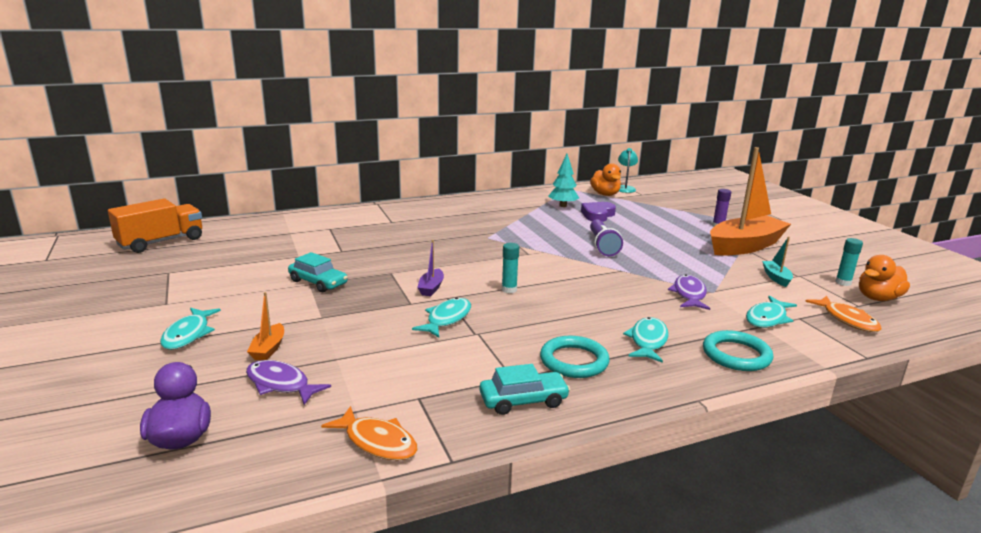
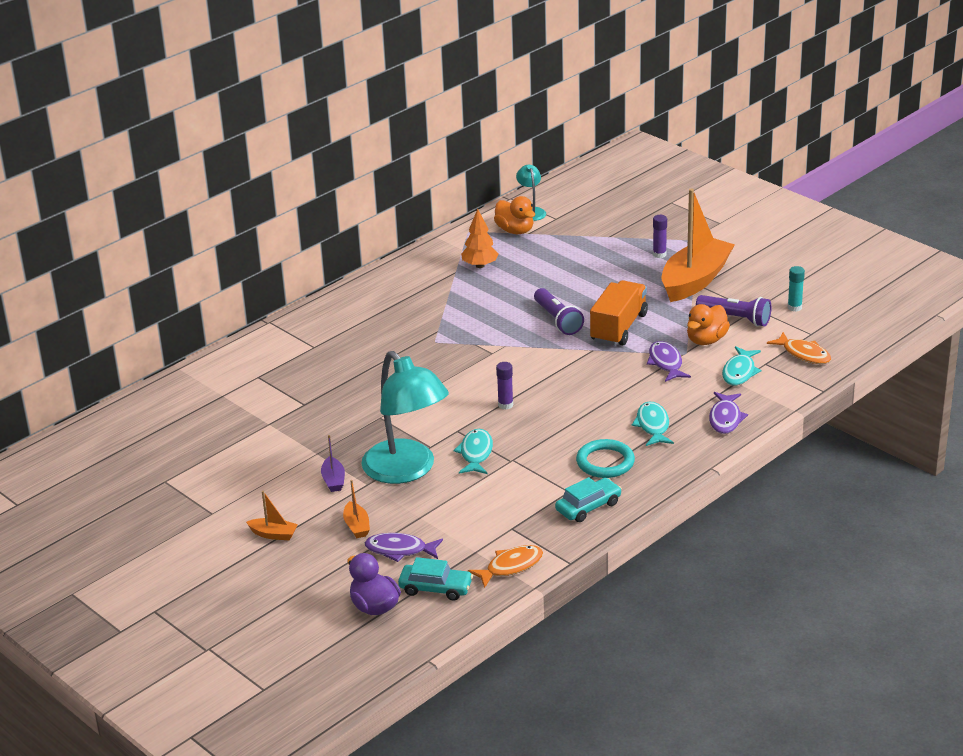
camera: 20 degrees left, 10 degrees up
(161, 242) = (102, 448): orange truck -> orange truck (619, 328)
(188, 334) = (273, 534): turquoise fish -> orange boat
(318, 282) = (324, 449): turquoise car -> turquoise car (435, 588)
(369, 316) = (407, 470): none -> turquoise lamp
(377, 442) = (510, 567): orange fish -> orange fish turned 45 degrees counterclockwise
(431, 288) = (434, 424): purple boat -> purple boat (333, 480)
(509, 290) = (505, 405): turquoise glue stick -> purple glue stick
(563, 206) = (480, 265): turquoise tree -> orange tree
(597, 215) = (526, 271): purple heart -> none
(736, 355) = (725, 418): turquoise ring -> purple fish
(776, 278) = (735, 318): turquoise boat -> purple flashlight
(878, 298) = (826, 319): orange duck -> orange duck (706, 340)

